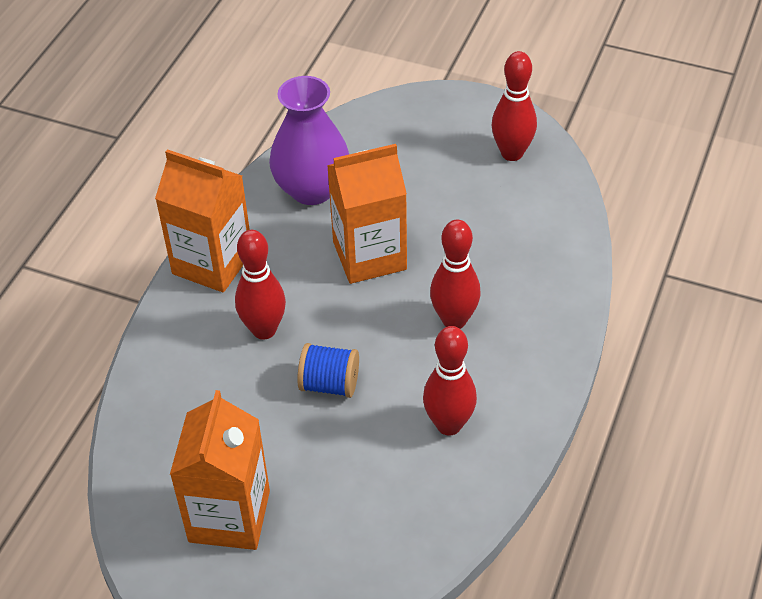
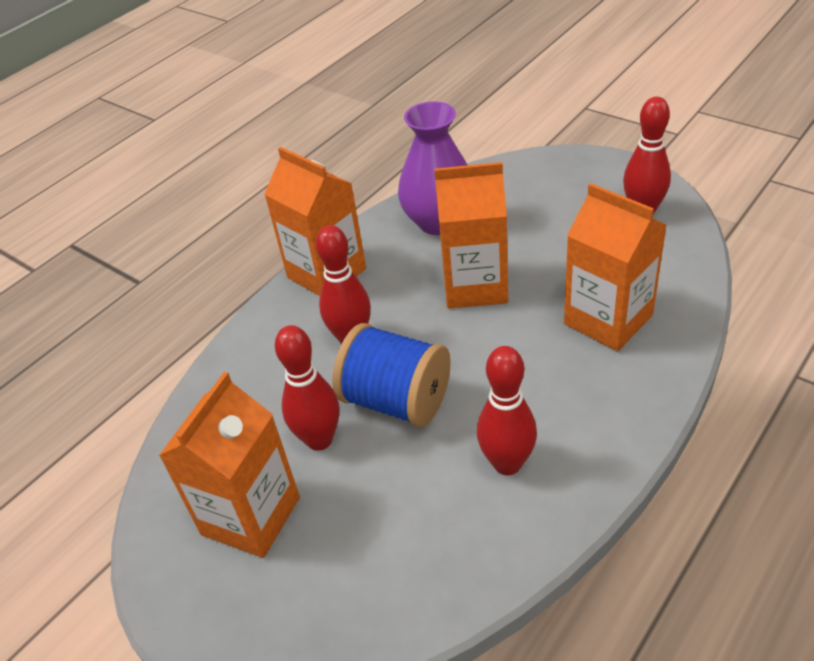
camera: 20 degrees right, 5 degrees down
(329, 384) = (397, 400): blue spool -> blue spool, size x1.63
(454, 320) = (542, 358): red bowling pin -> red bowling pin (319, 439)
(505, 272) = (608, 319): none -> orange carton

